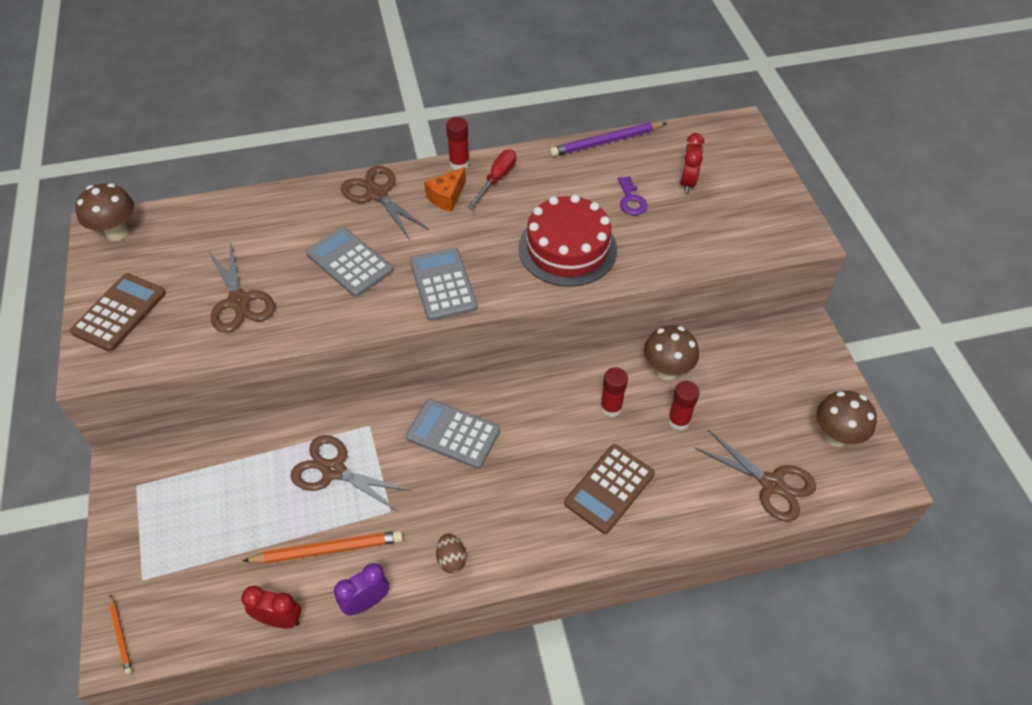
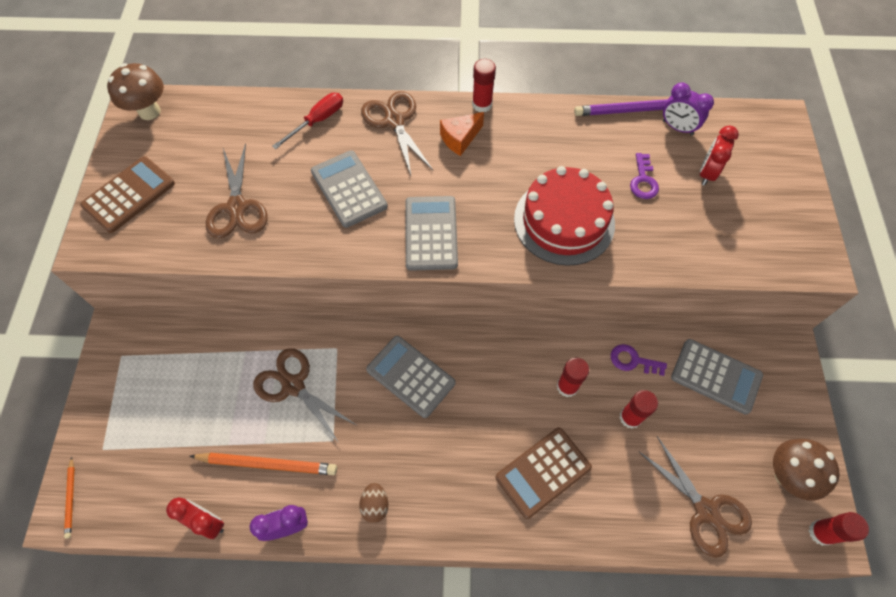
camera: 15 degrees right, 10 degrees up
(497, 179) = (514, 129): red screwdriver -> red screwdriver (318, 121)
(649, 149) = (677, 128): none -> purple clock
(667, 370) = (633, 360): brown mushroom -> purple key
(748, 366) = (716, 376): none -> grey calculator
(879, 477) = (820, 532): none -> red glue stick

